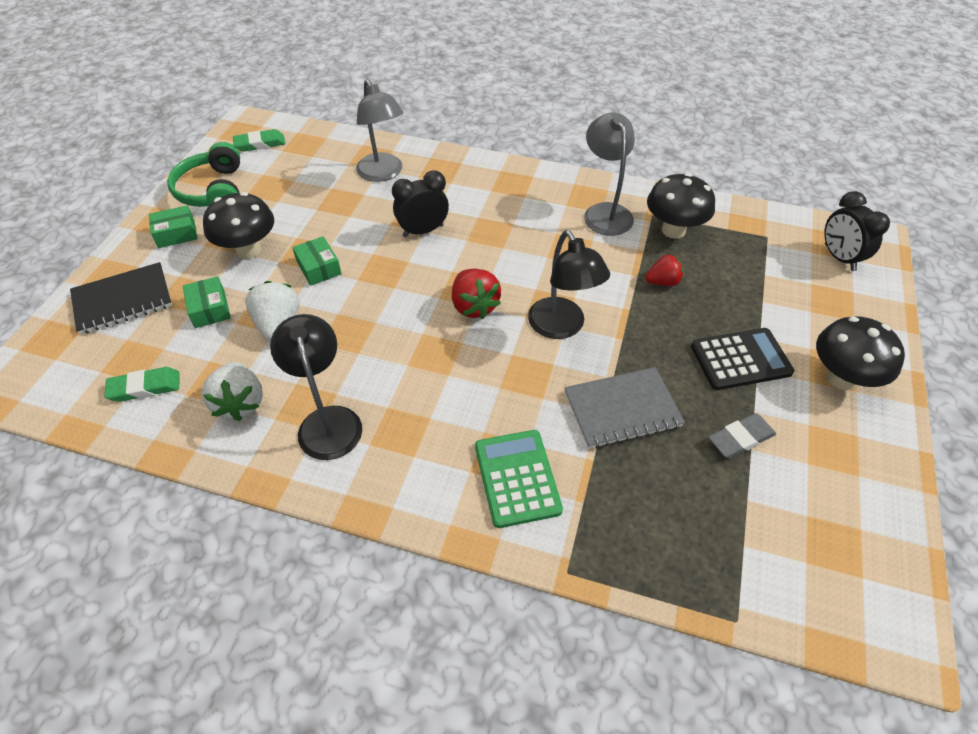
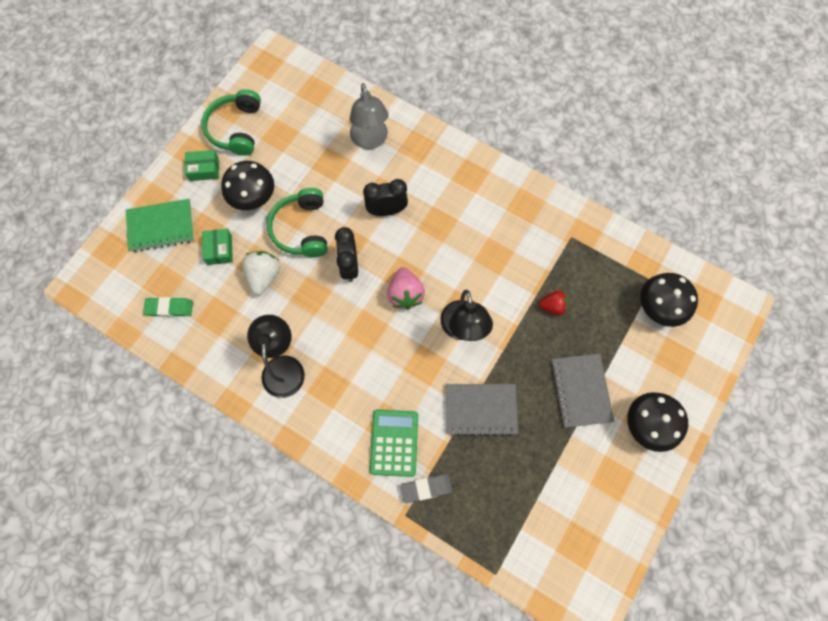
camera: 15 degrees right, 20 degrees up
(123, 300) = (161, 226): black notebook -> green notebook
(240, 403) = (229, 337): white strawberry -> none
(260, 144) = (279, 82): green eraser -> none
(319, 268) = (302, 229): green box -> green headphones
(474, 306) = (405, 294): red strawberry -> pink strawberry
(605, 212) = (534, 225): grey lamp -> none
(673, 230) = (581, 257): black mushroom -> black mushroom (658, 308)
(740, 359) = (581, 391): black calculator -> grey notebook
(740, 438) = (552, 453): grey eraser -> grey eraser (426, 488)
(839, 258) = (701, 317): black clock -> black clock (349, 266)

